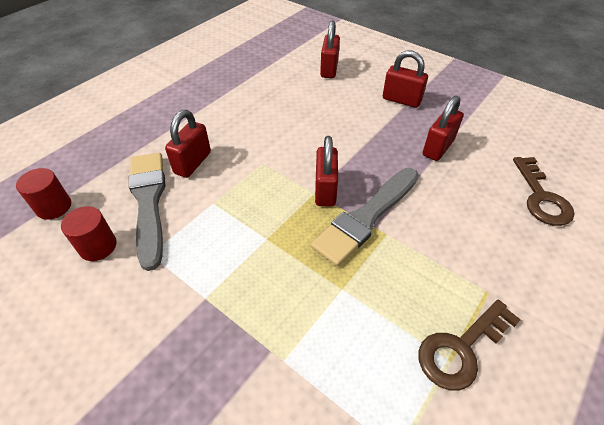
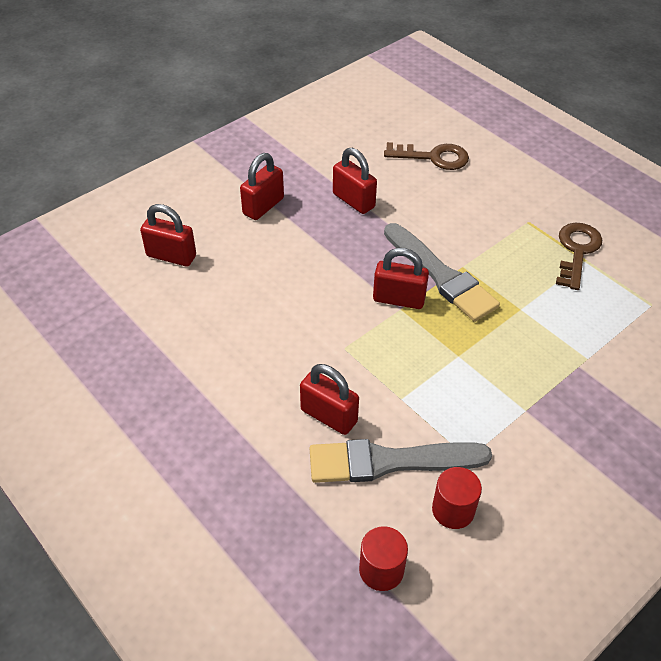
camera: 80 degrees left, 0 degrees up
(461, 349) = (577, 251): brown key -> brown key turned 135 degrees counterclockwise

